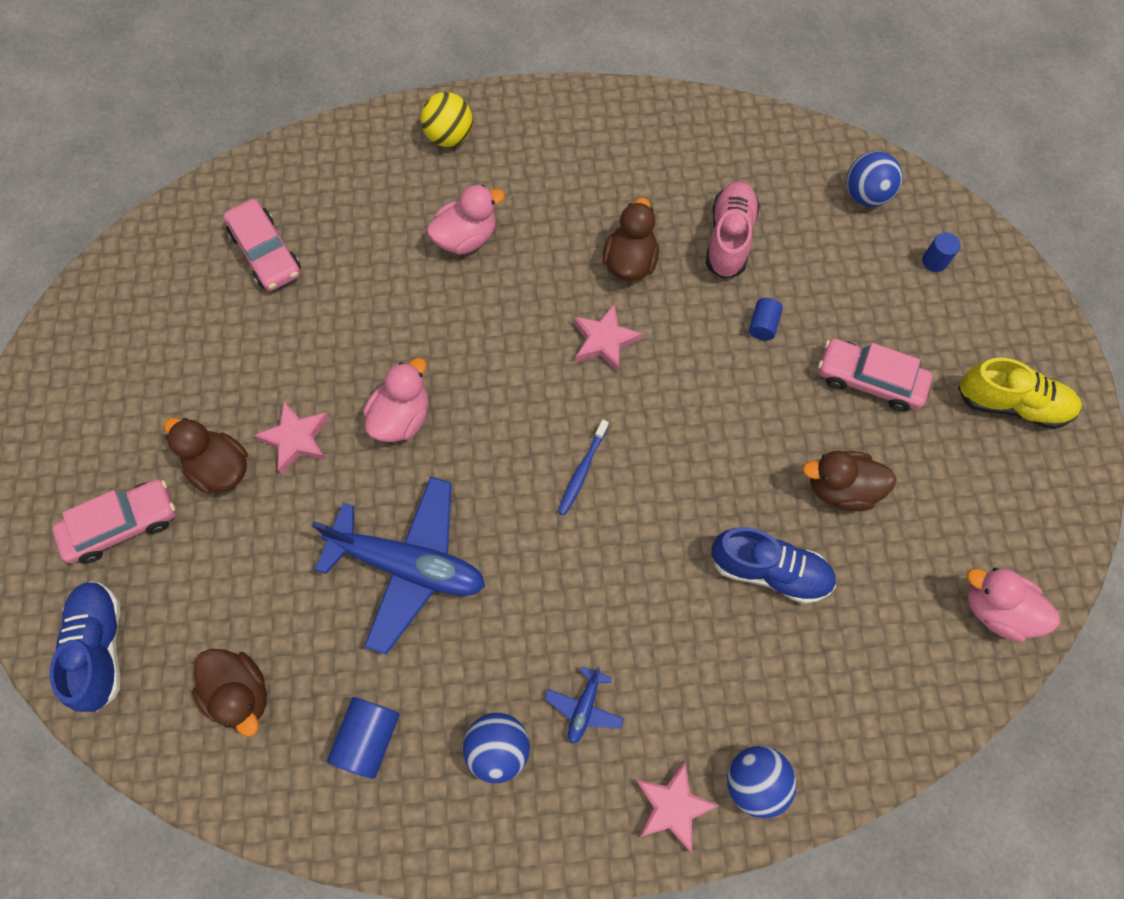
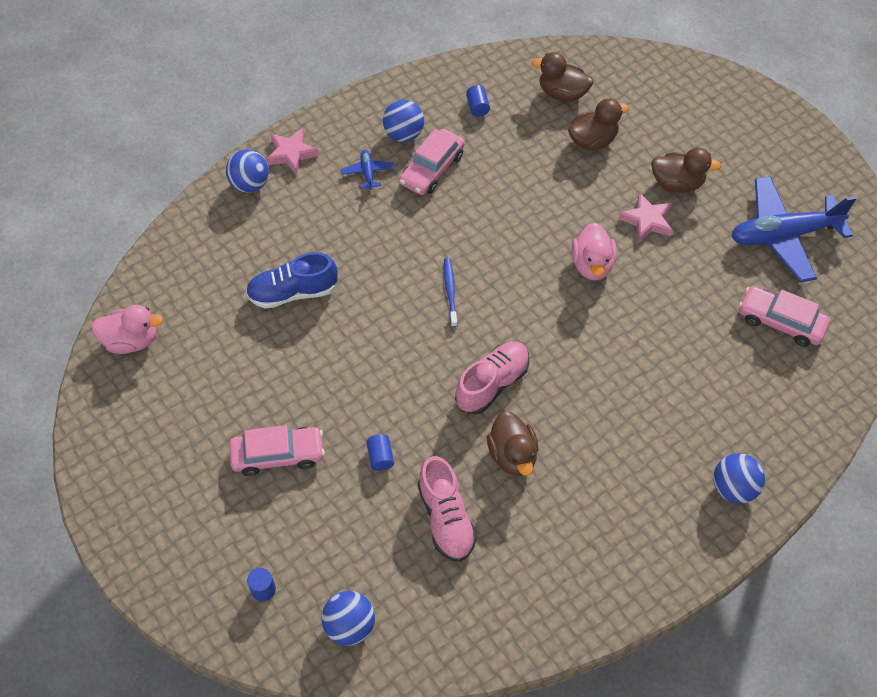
camera: 150 degrees right, 10 degrees down
(101, 647) = (654, 77): blue shoe -> none
(123, 525) = (702, 131): pink car -> pink car (432, 169)
(368, 738) = (477, 107): blue cylinder -> blue cylinder, size x0.62
(409, 566) = (520, 190): blue plane -> blue plane (783, 235)
(449, 137) = (733, 488): yellow ball -> blue ball
(466, 238) = (649, 409): pink duck -> none
(604, 341) = (492, 384): pink star -> pink shoe
(840, 488) = (267, 366): brown duck -> brown duck (592, 141)
(1011, 404) = (160, 492): yellow shoe -> none

